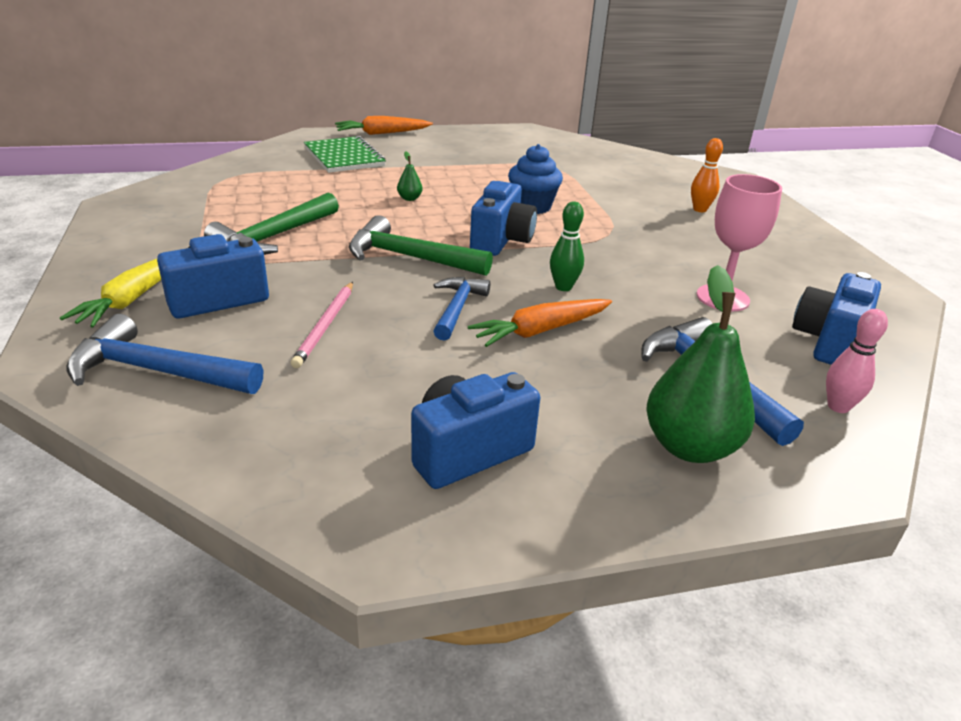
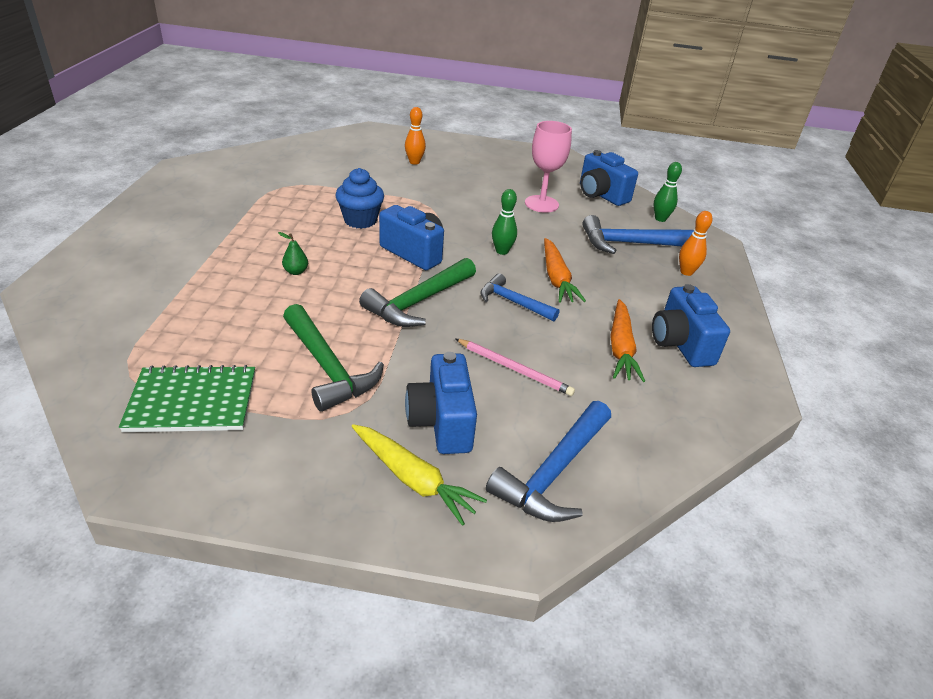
camera: 70 degrees left, 5 degrees up
(344, 157) = (146, 283): green notebook -> green notebook (192, 401)
(382, 133) = (96, 243): orange carrot -> orange carrot (620, 348)
(690, 446) = (686, 272): green pear -> orange bowling pin
(838, 407) = (660, 219): pink bowling pin -> green bowling pin

